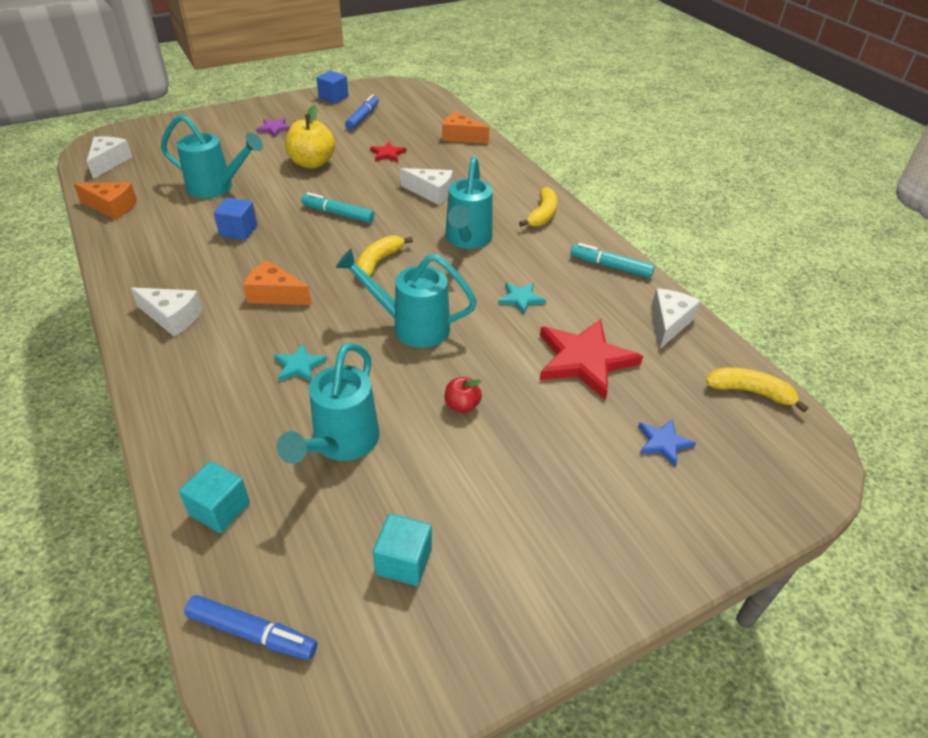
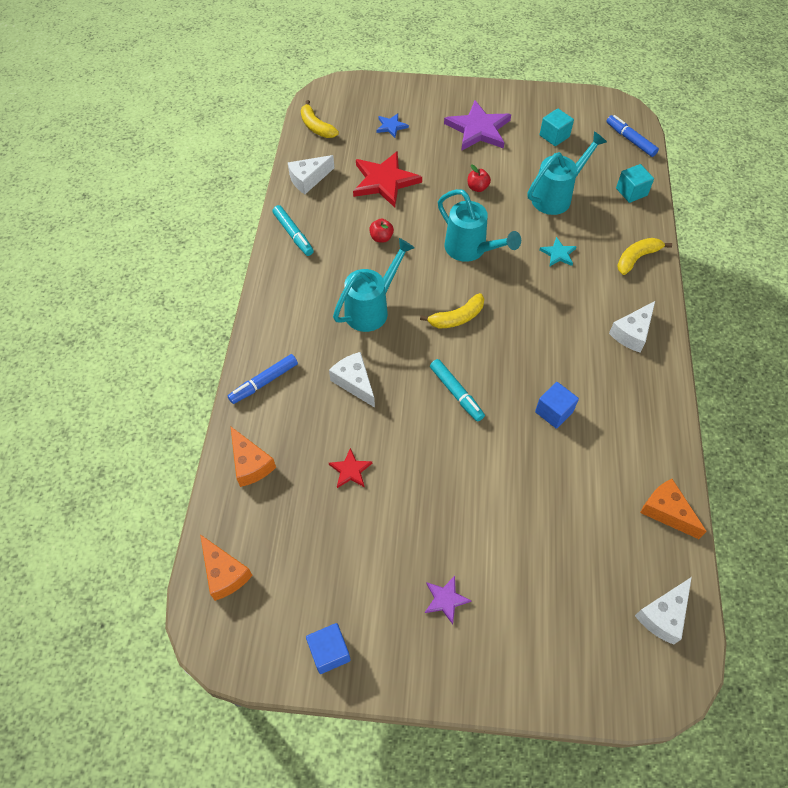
camera: 145 degrees left, 15 degrees up
(172, 317) = (632, 333): white cheese -> white cheese turned 105 degrees counterclockwise
(217, 188) = (553, 495): turquoise watering can -> none
(275, 295) = (550, 321): orange cheese -> orange cheese (224, 573)
(312, 163) = (438, 493): yellow apple -> none
(362, 118) = (326, 570): blue marker -> blue marker (264, 382)
(521, 299) = (381, 238): turquoise star -> red apple
(537, 506) = (478, 129): none -> purple star
(542, 215) = (287, 307): yellow banana -> yellow banana (637, 258)

